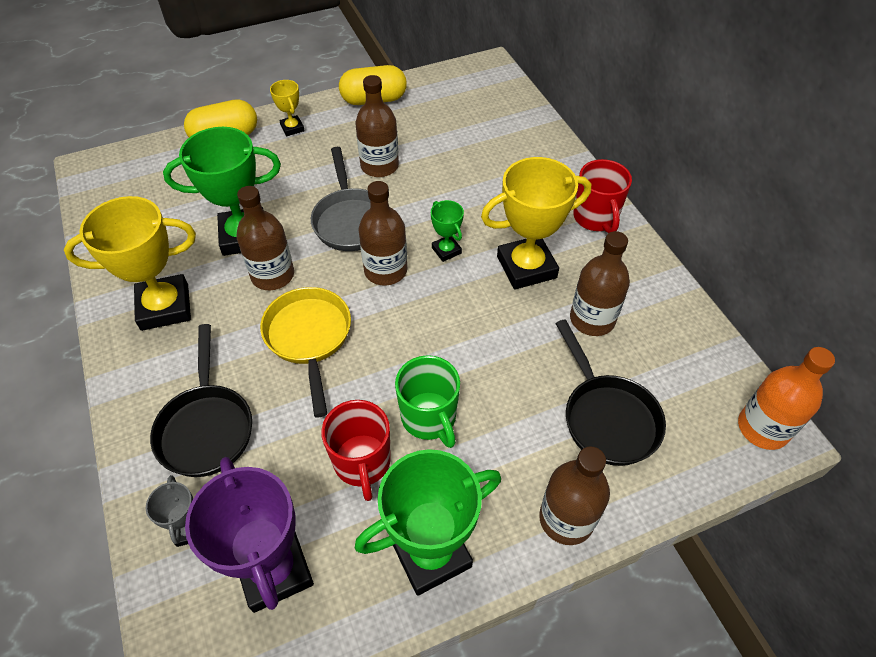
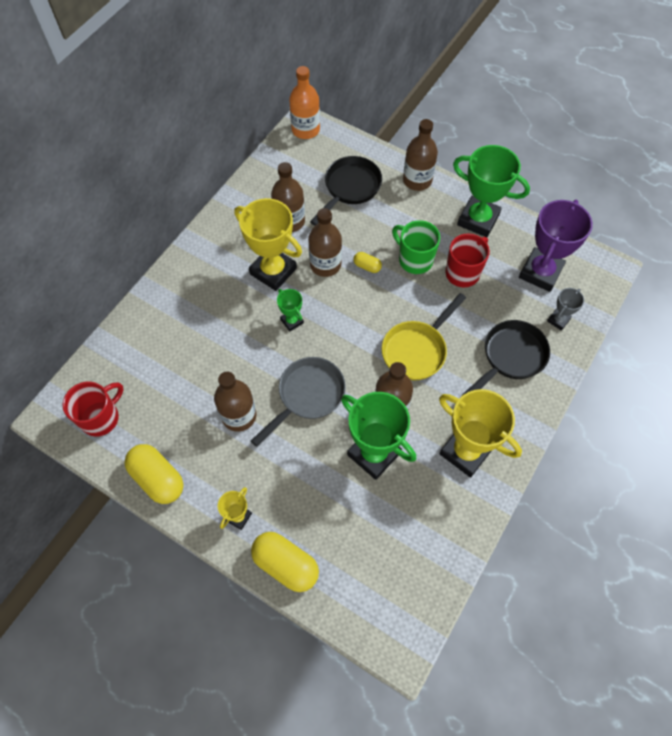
camera: 125 degrees left, 10 degrees up
(385, 270) = (335, 344): brown bottle -> brown bottle (325, 265)
(429, 418) = (414, 260): green mug -> green mug turned 75 degrees counterclockwise
(446, 250) = (292, 321): green trophy -> green trophy turned 60 degrees counterclockwise
(461, 359) = (367, 266): none -> yellow capsule
(595, 218) = (201, 256): red mug -> red mug (101, 418)

